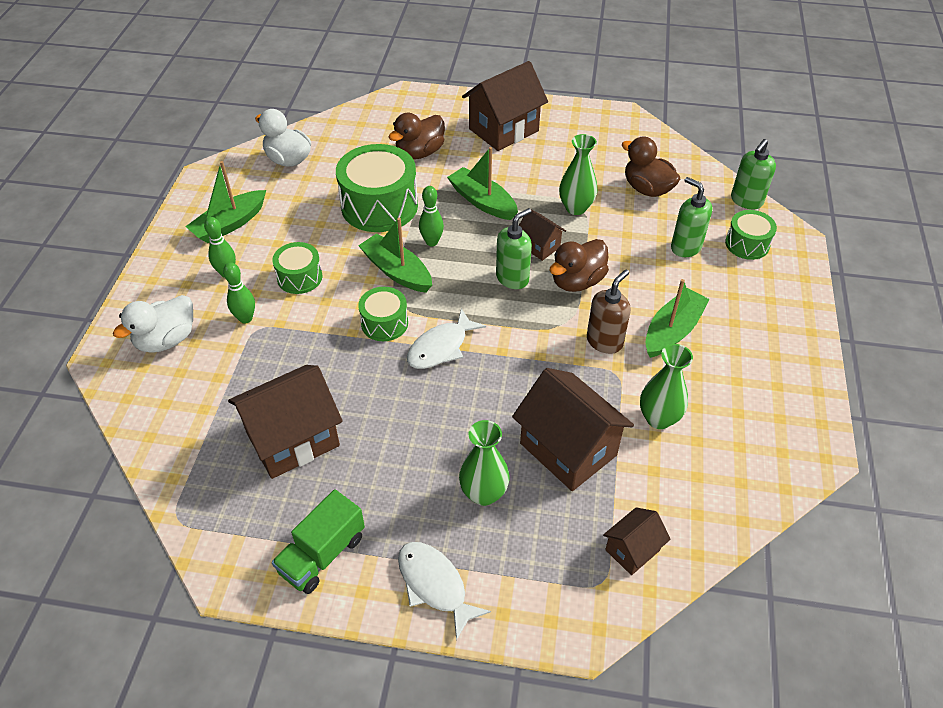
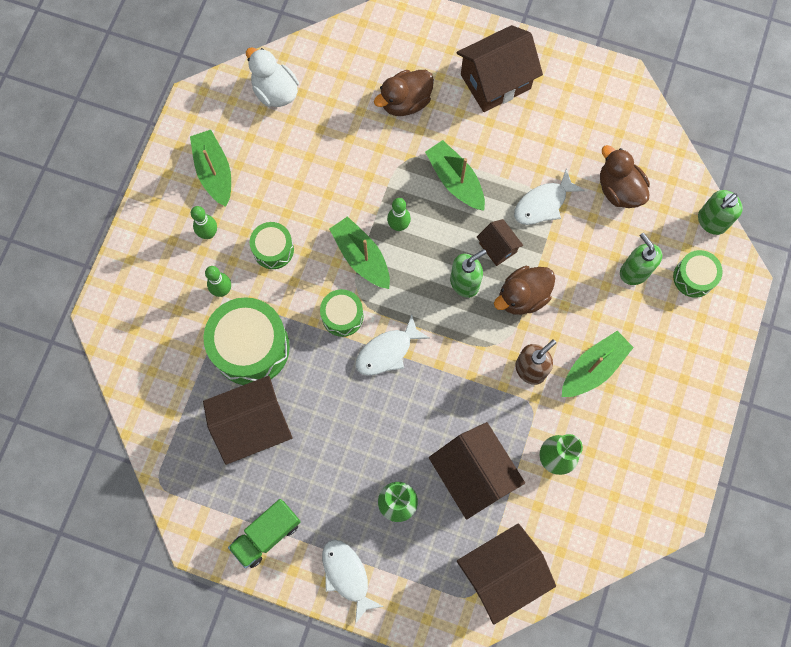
camera: 10 degrees right, 25 degrees up
(166, 340) = (154, 303): white duck -> none
(230, 224) = (214, 172): green boat -> green boat turned 105 degrees clockwise
(379, 206) = (356, 170): green drum -> green drum (250, 347)
(576, 208) = (543, 204): green vase -> white fish
(632, 550) = (501, 573): brown house -> brown house, size x1.93

